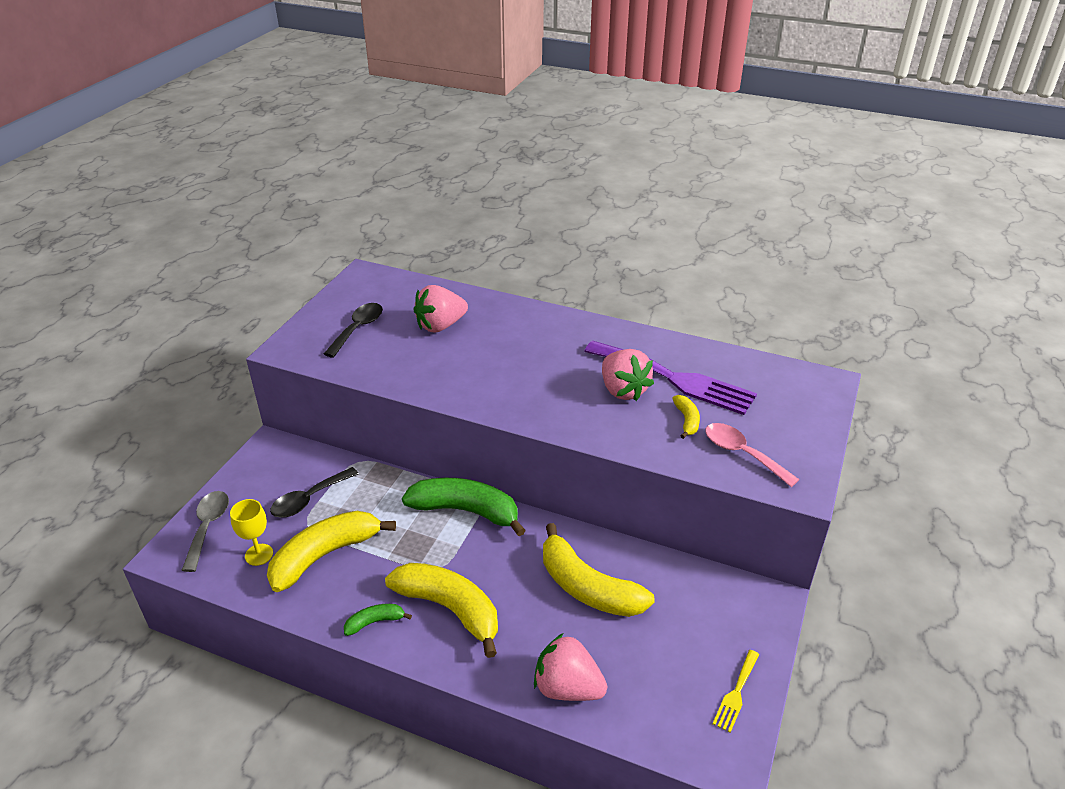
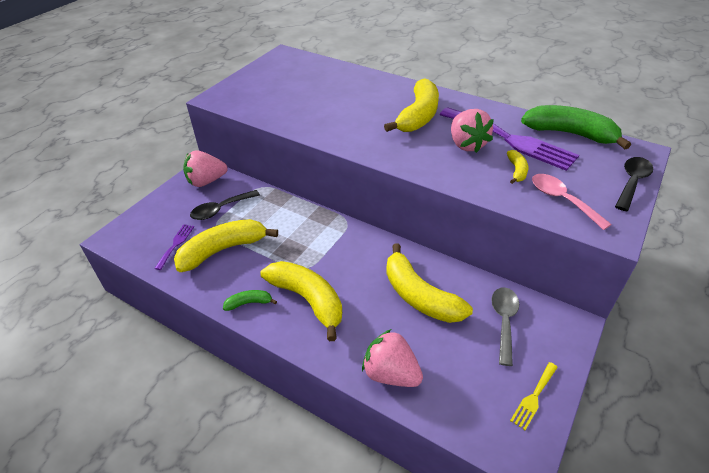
camera: 10 degrees right, 5 degrees up
(208, 527) = (145, 222): grey spoon -> grey spoon (504, 321)
(259, 554) = (176, 244): yellow goblet -> purple fork
(358, 329) = (270, 88): black spoon -> black spoon (632, 182)
(440, 326) = (332, 90): pink strawberry -> pink strawberry (206, 181)
(466, 511) = (334, 229): green banana -> green banana (570, 134)
(558, 355) = (418, 116): none -> yellow banana

